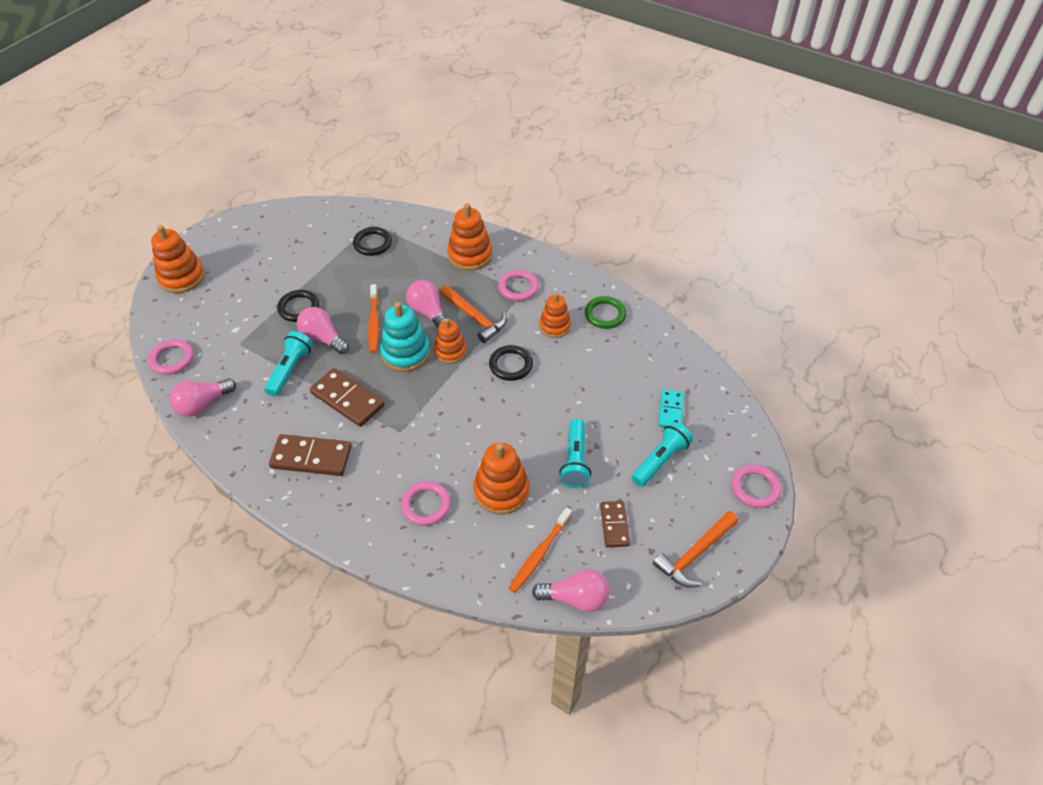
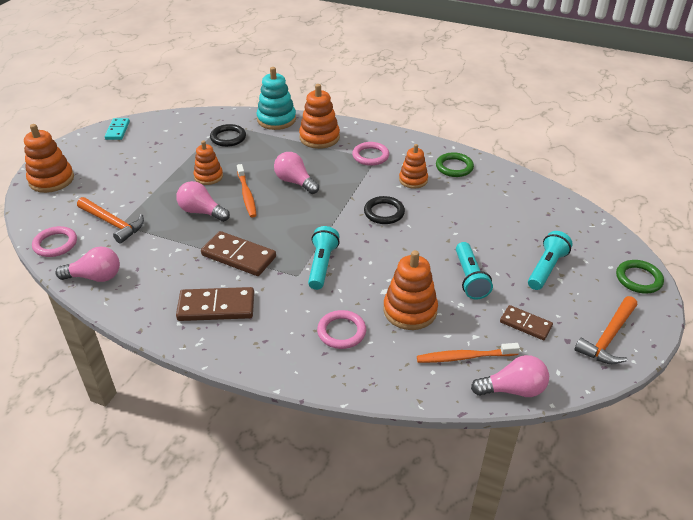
camera: 10 degrees left, 10 degrees down
(203, 404) = (95, 277): pink light bulb -> pink light bulb turned 135 degrees counterclockwise
(290, 370) = (176, 239): turquoise flashlight -> turquoise flashlight (322, 265)
(299, 308) = (172, 191): black ring -> none
(405, 353) = (283, 214): turquoise stacking toy -> turquoise stacking toy (276, 119)
(450, 351) = (325, 208): orange stacking toy -> orange stacking toy (208, 176)
(474, 318) = (339, 181): orange hammer -> orange hammer (112, 223)
(540, 553) = (465, 357): orange toothbrush -> orange toothbrush turned 60 degrees clockwise
(614, 525) = (525, 324): brown domino -> brown domino turned 45 degrees counterclockwise
(670, 410) = (539, 230): turquoise domino -> turquoise domino (117, 130)
(755, 488) = (638, 279): pink ring -> green ring

